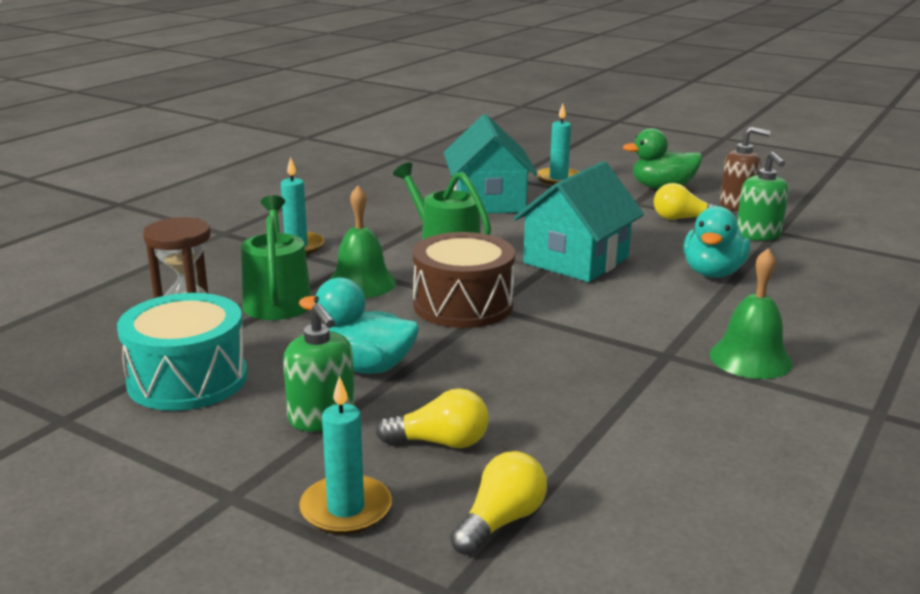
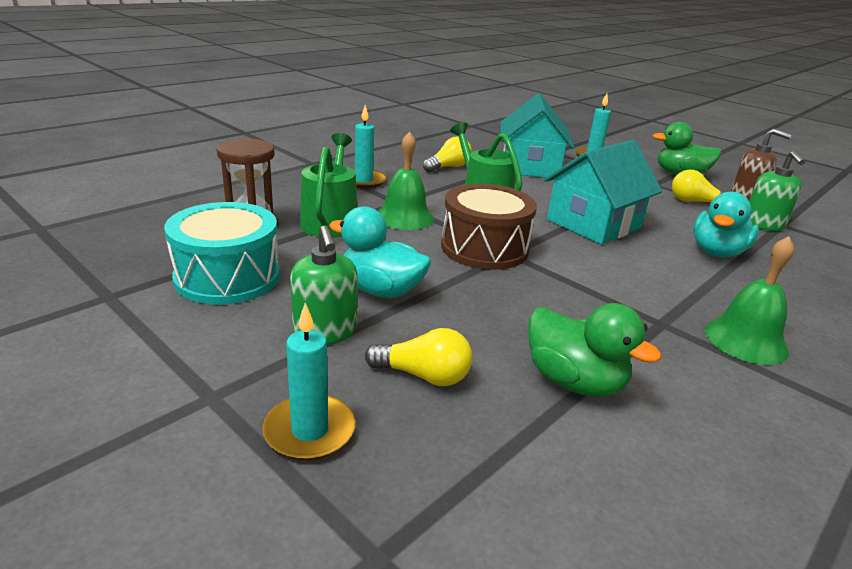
camera: 10 degrees right, 5 degrees up
(500, 521) = (456, 475): yellow light bulb -> yellow light bulb (448, 167)
(590, 423) = (574, 381): none -> green duck

